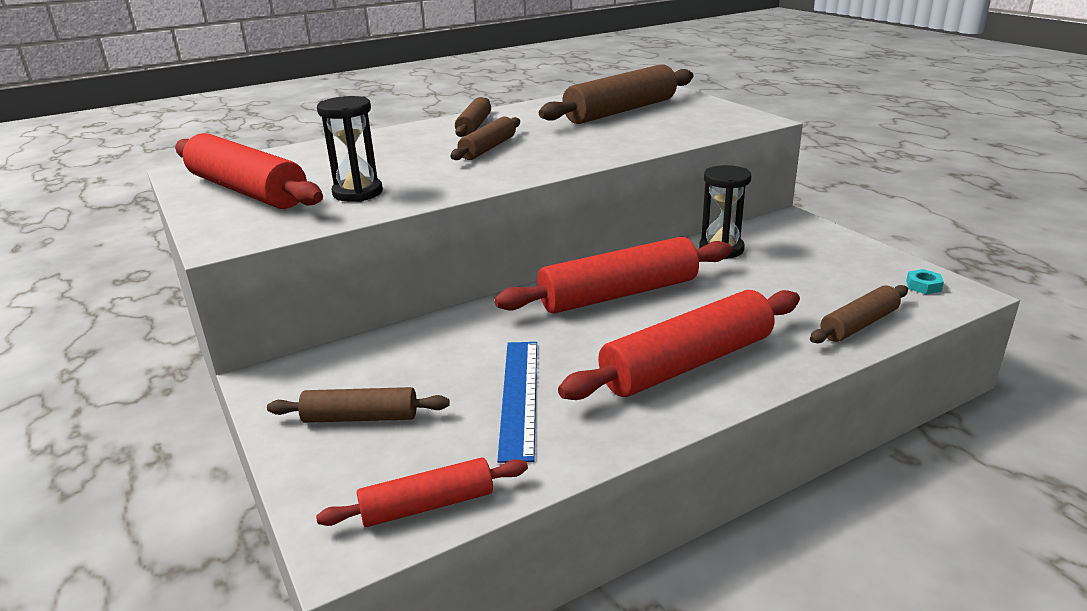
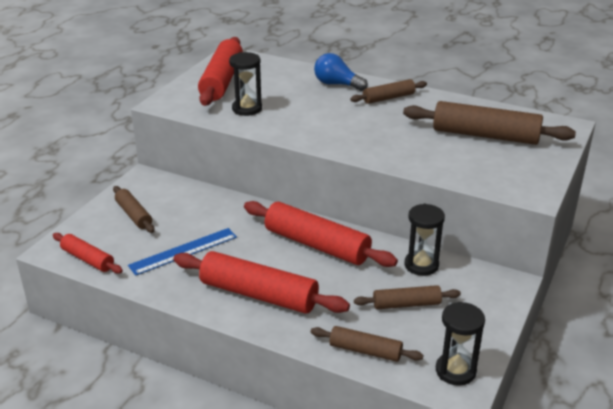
camera: 55 degrees right, 5 degrees up
(395, 139) = (337, 84): none -> blue light bulb
(488, 148) = (353, 117): brown rolling pin -> brown rolling pin (406, 304)
(923, 286) = (455, 371): turquoise nut -> black hourglass

